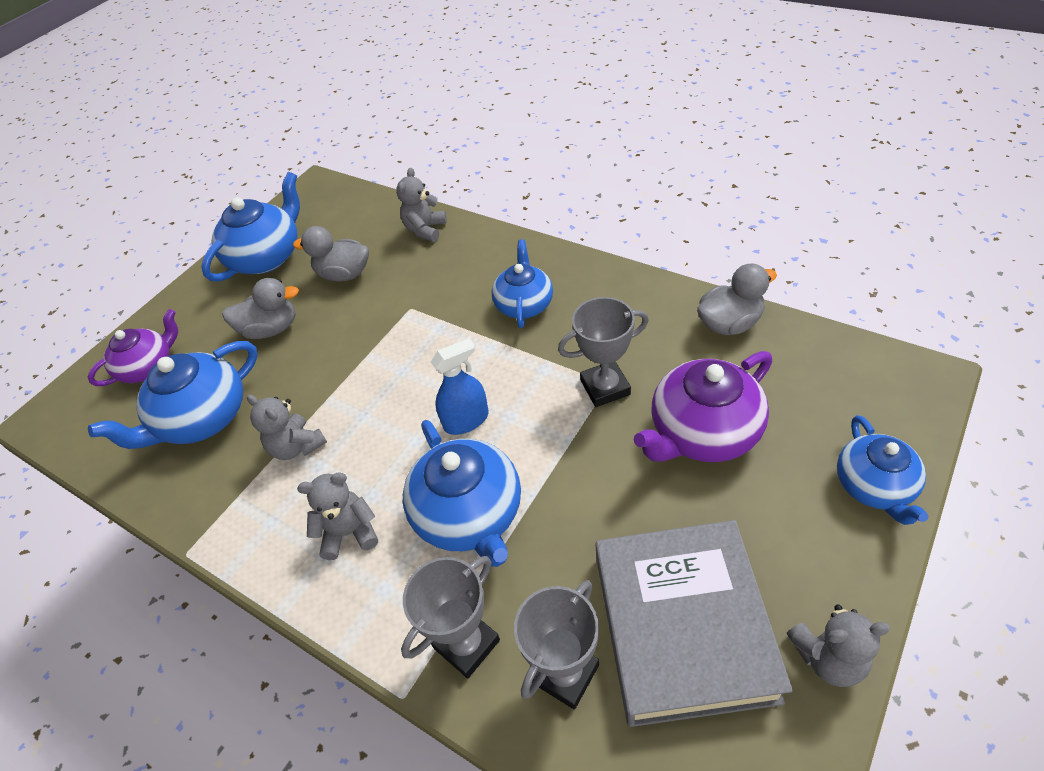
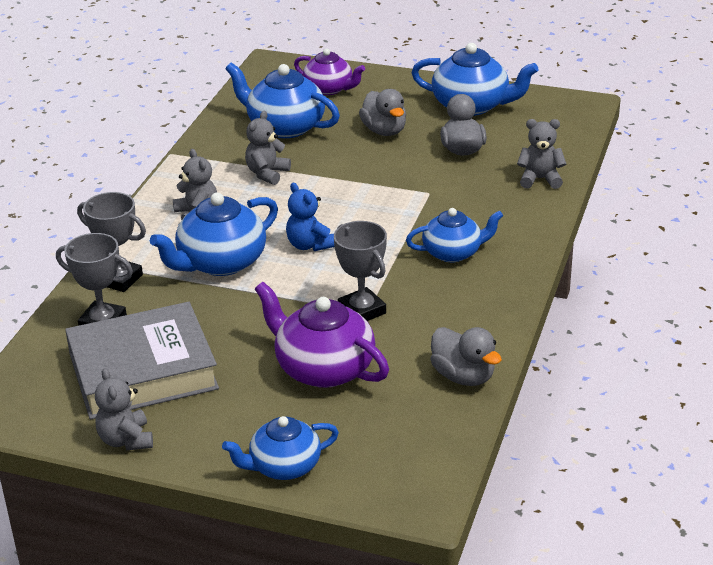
camera: 70 degrees right, 15 degrees down
(466, 420) = (309, 245): blue spray bottle -> blue teddy bear

